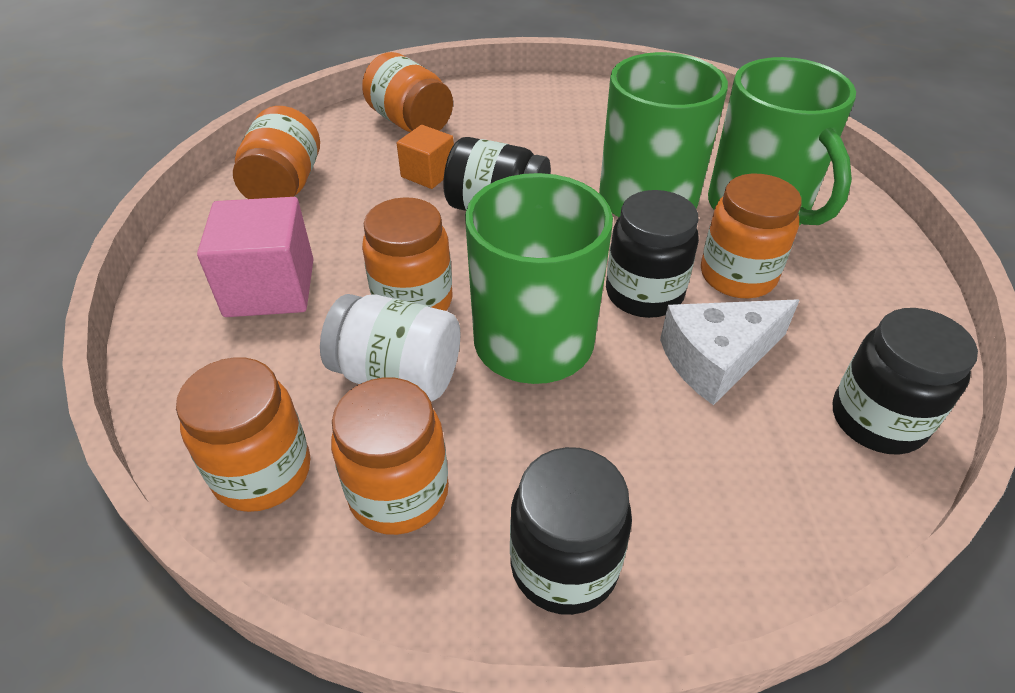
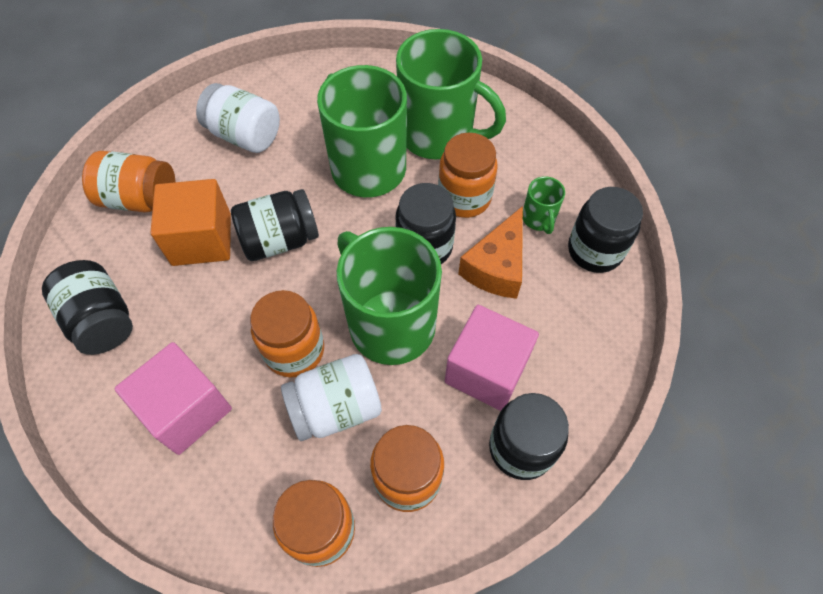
camera: 40 degrees left, 15 degrees up
(285, 185) = (102, 320): orange jar -> black jar
(428, 174) = (201, 239): orange cube -> orange cube, size x1.70
(549, 121) = (245, 135): none -> white jar
(601, 452) = (486, 370): none -> pink cube
(716, 359) = (496, 266): white cheese -> orange cheese
(820, 344) = (538, 219): none -> green mug

